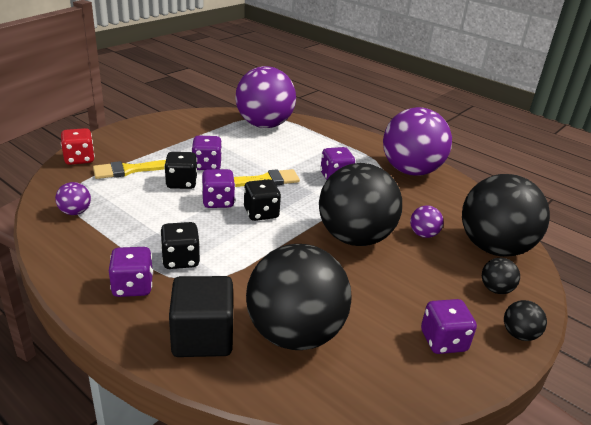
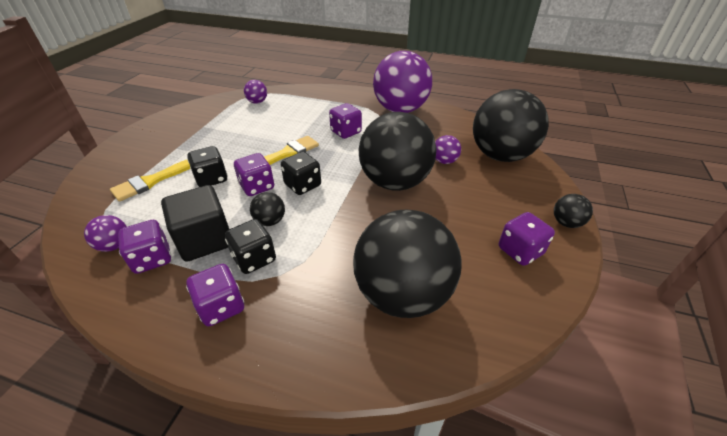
camera: 20 degrees left, 10 degrees up
(79, 159) = (90, 186): red dice -> none
(202, 337) = (322, 334): black cube -> black cube (205, 240)
(207, 165) = (226, 154): purple dice -> purple dice (152, 259)
(264, 125) = (257, 102): purple ball -> purple ball, size x0.41
(495, 289) = (525, 190): black ball -> black ball (270, 221)

